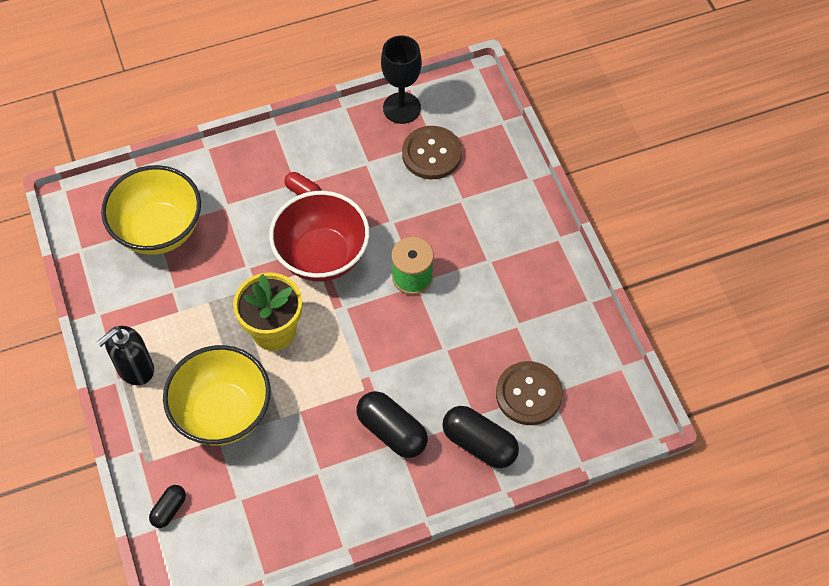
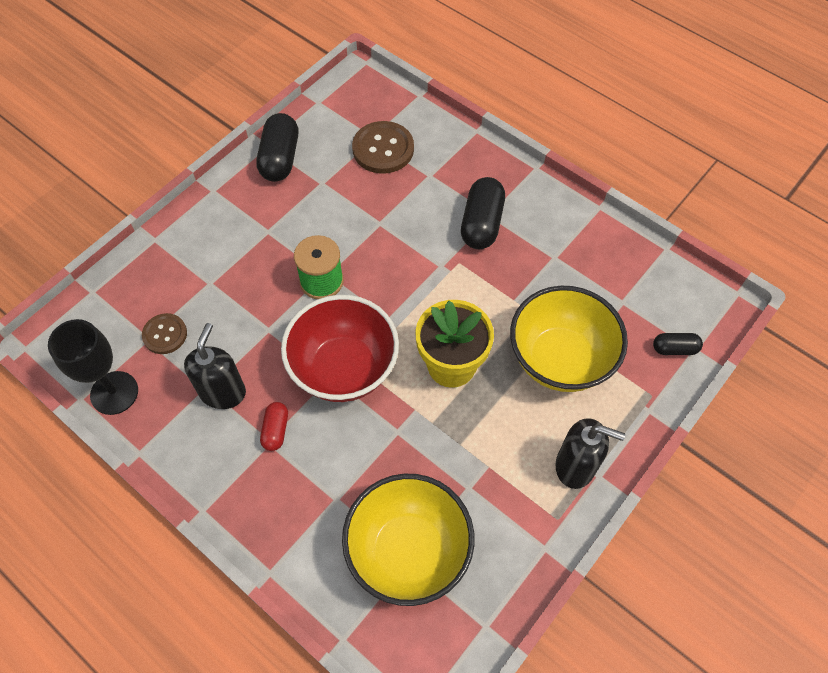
camera: 120 degrees left, 0 degrees up
(357, 172) = (223, 392): none -> black soap dispenser
(431, 154) = (165, 334): brown button -> brown button, size x0.62
(479, 443) = (449, 162): black capsule -> black capsule (280, 158)

